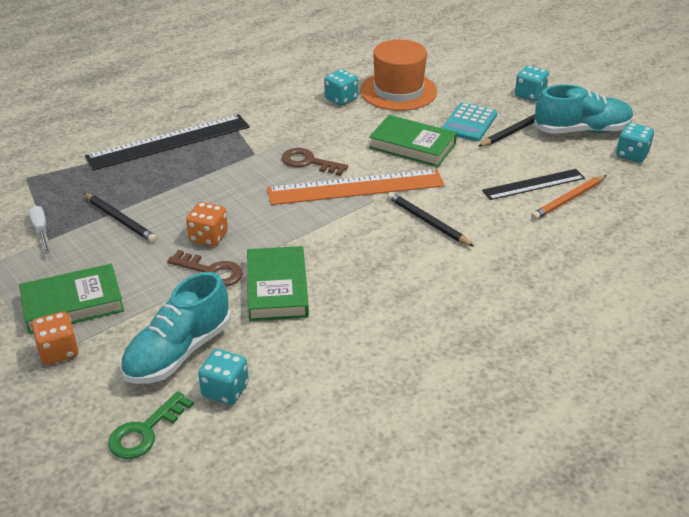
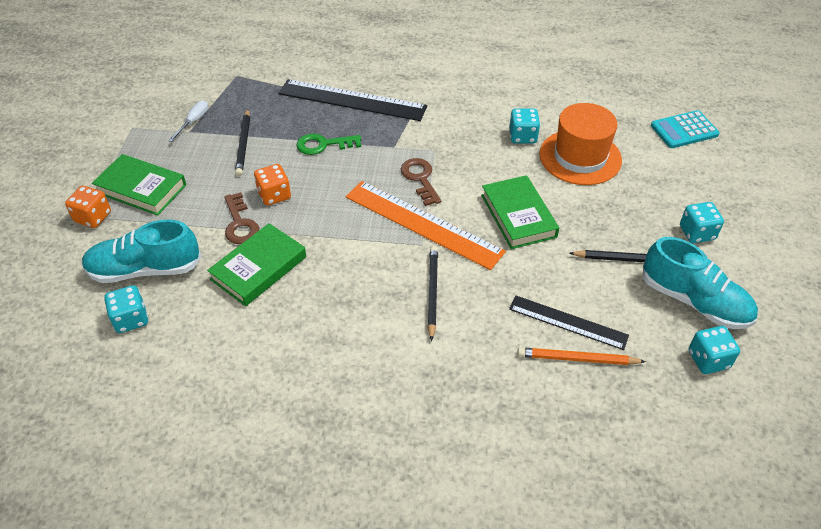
camera: 45 degrees right, 10 degrees up
(145, 431) = (59, 310): green key -> green key (323, 145)
(469, 123) = (597, 225): turquoise calculator -> turquoise calculator (684, 130)

